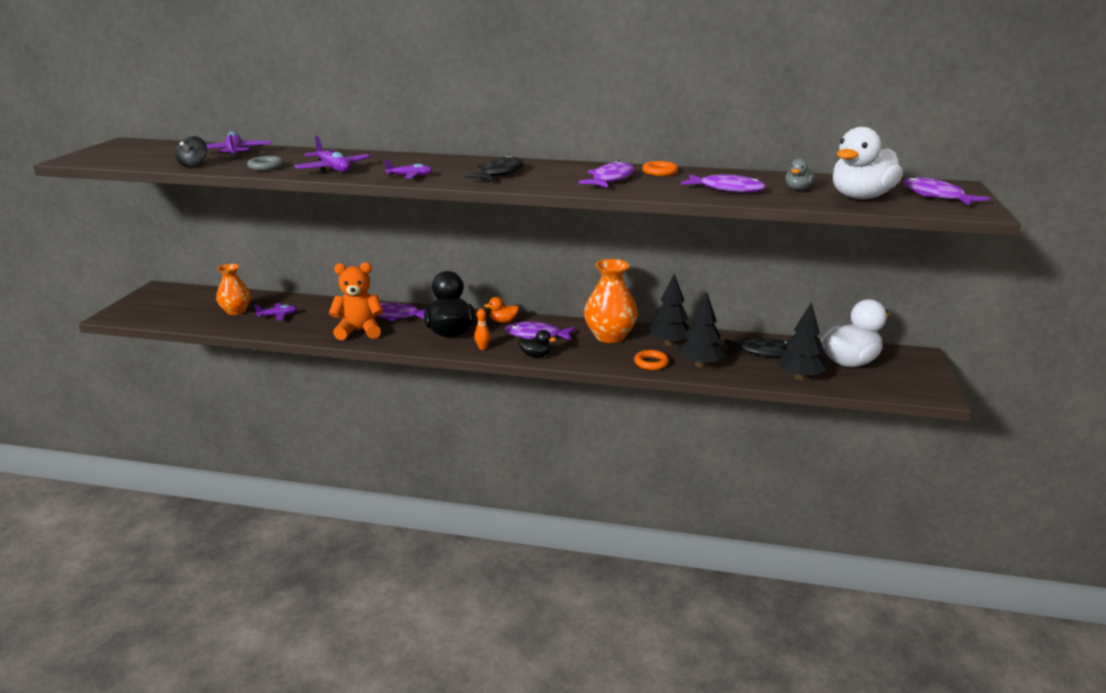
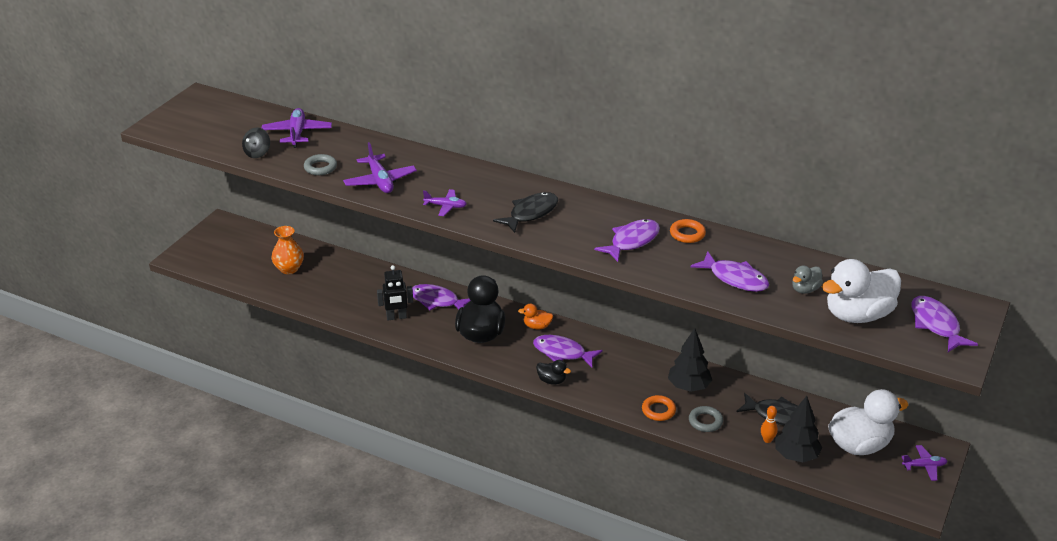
camera: 15 degrees right, 10 degrees up
(278, 315) = (326, 282): purple plane -> purple plane (924, 466)
(359, 331) = (396, 317): orange teddy bear -> black robot
(482, 348) = (505, 361): orange bowling pin -> orange bowling pin (767, 440)
(610, 336) = (634, 366): orange vase -> none
(700, 365) = (705, 421): black tree -> grey ring

